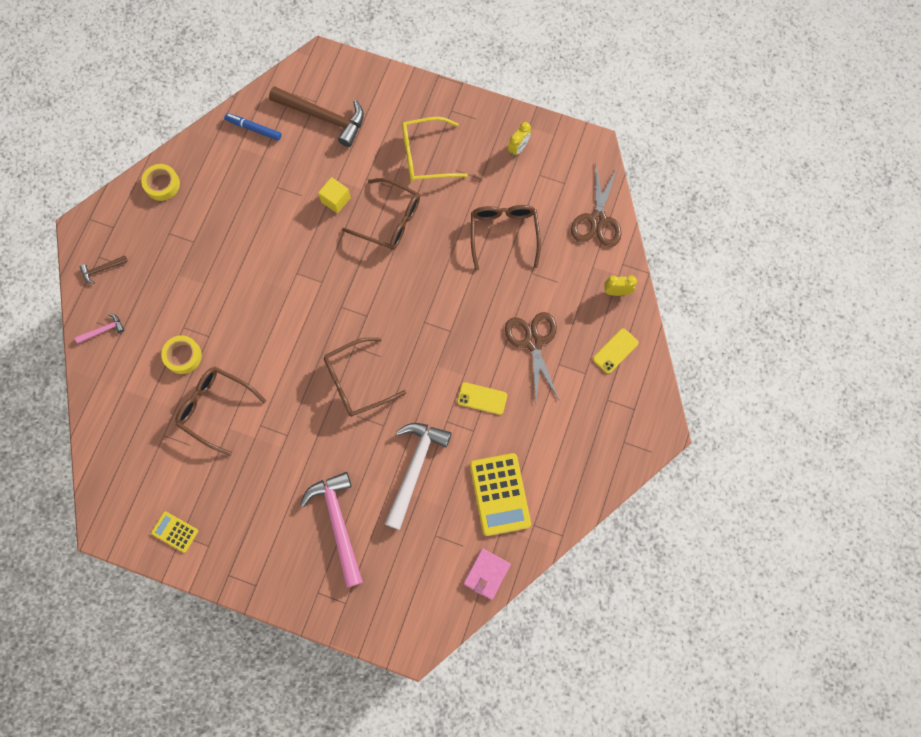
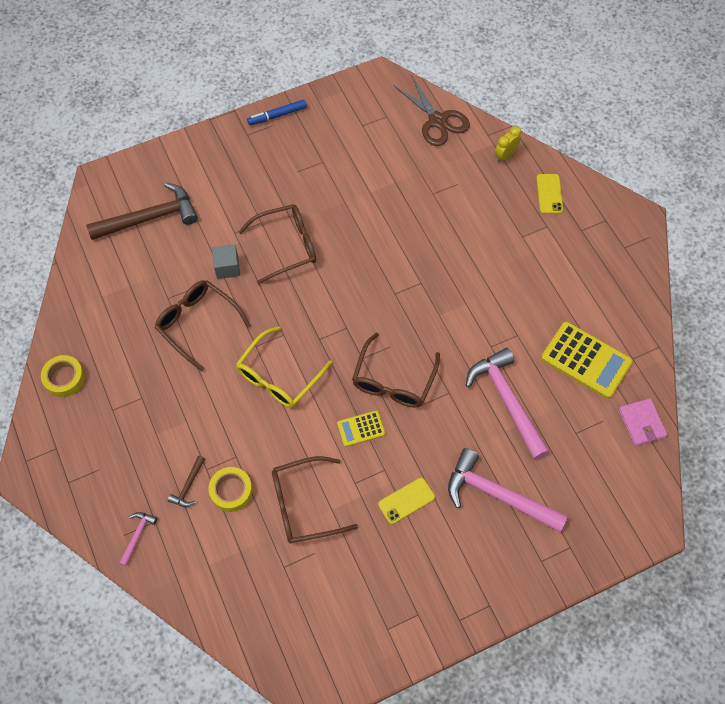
camera: 45 degrees left, 10 degrees down
(102, 269) = (82, 489): brown hammer -> brown hammer (188, 486)
(175, 532) = (378, 631): yellow calculator -> yellow calculator (361, 428)
(254, 129) = (99, 272): blue marker -> blue marker (277, 115)
(335, 200) = (227, 267): yellow cube -> grey cube
(414, 468) = (507, 401): white hammer -> pink hammer
(425, 156) = (263, 180): yellow glasses -> yellow glasses (278, 376)
(482, 398) = (497, 307): yellow phone -> yellow phone (406, 501)
(504, 234) = (383, 184): brown glasses -> brown glasses (197, 323)
(518, 148) = (327, 120): yellow clock -> none
(533, 342) = (488, 237): brown scissors -> none

